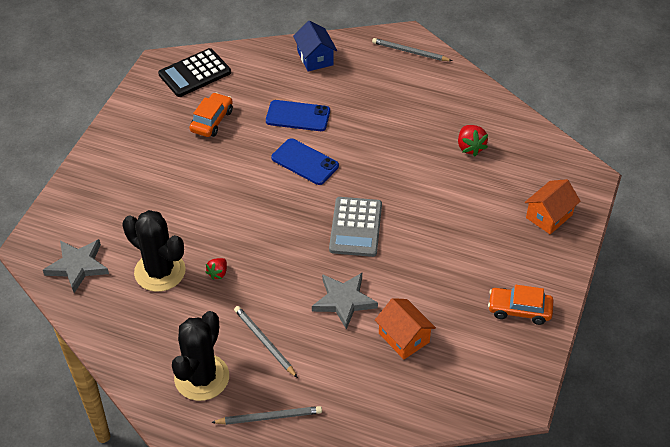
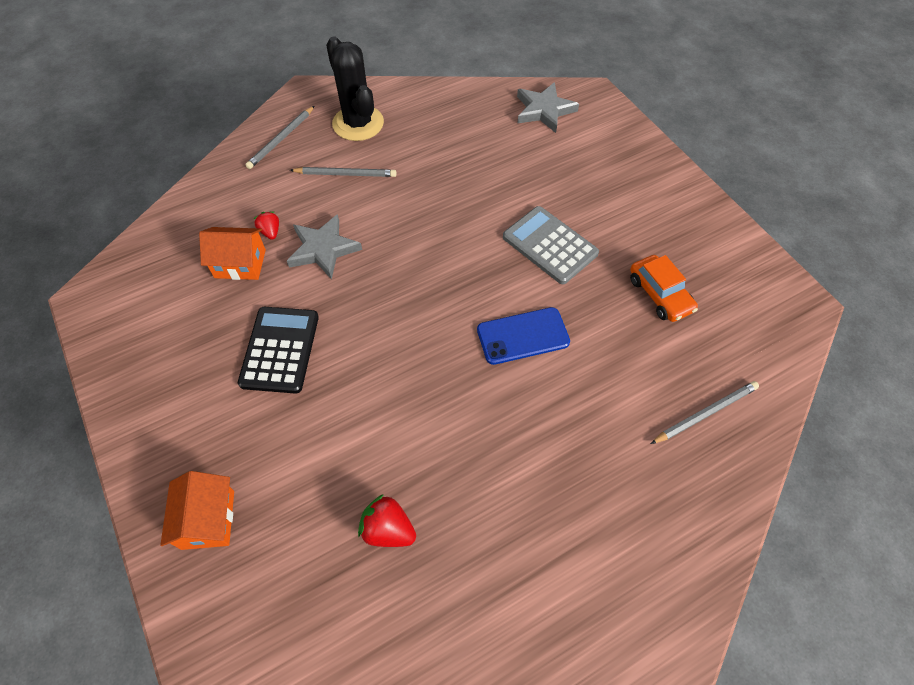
camera: 130 degrees right, 10 degrees up
(160, 271) = (487, 152): black cactus -> none
(195, 73) = (760, 326): black calculator -> black calculator (280, 350)
(218, 273) = (446, 186): red strawberry -> red strawberry (270, 232)
(298, 116) = (603, 379): blue phone -> none
(315, 58) = (704, 475): blue house -> none
(355, 227) = (392, 317): grey calculator -> grey calculator (550, 245)
(410, 52) = (632, 618): grey pencil -> grey pencil (705, 413)
(519, 310) = (154, 376): orange car -> none

